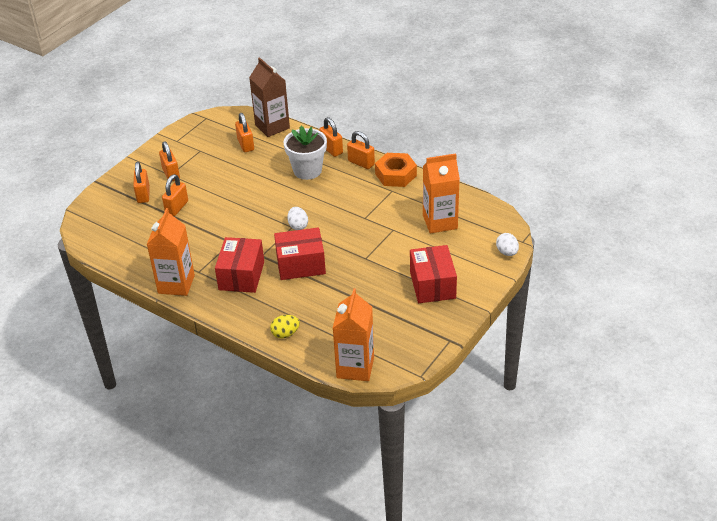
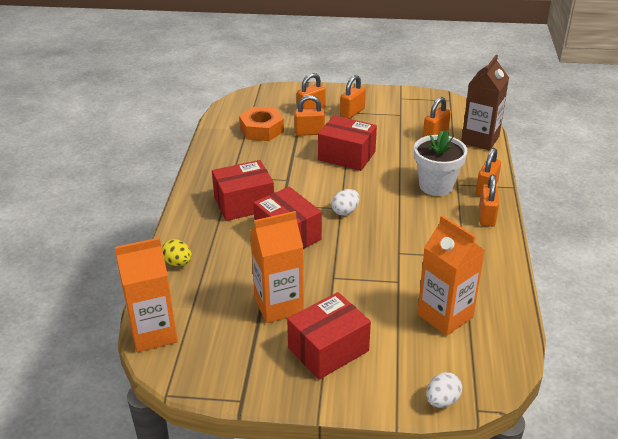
camera: 60 degrees right, 5 degrees down
(176, 284) = (206, 171): orange carton -> orange carton (278, 305)
(229, 199) = (346, 156): none -> red box
(395, 175) = (493, 249): orange nut -> orange nut (261, 130)

